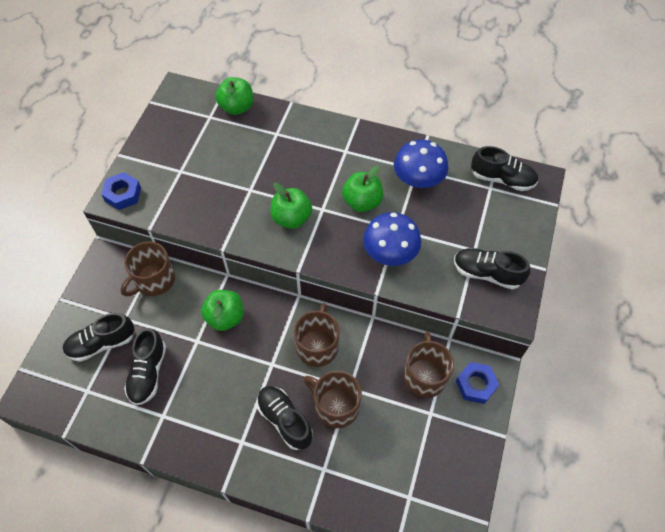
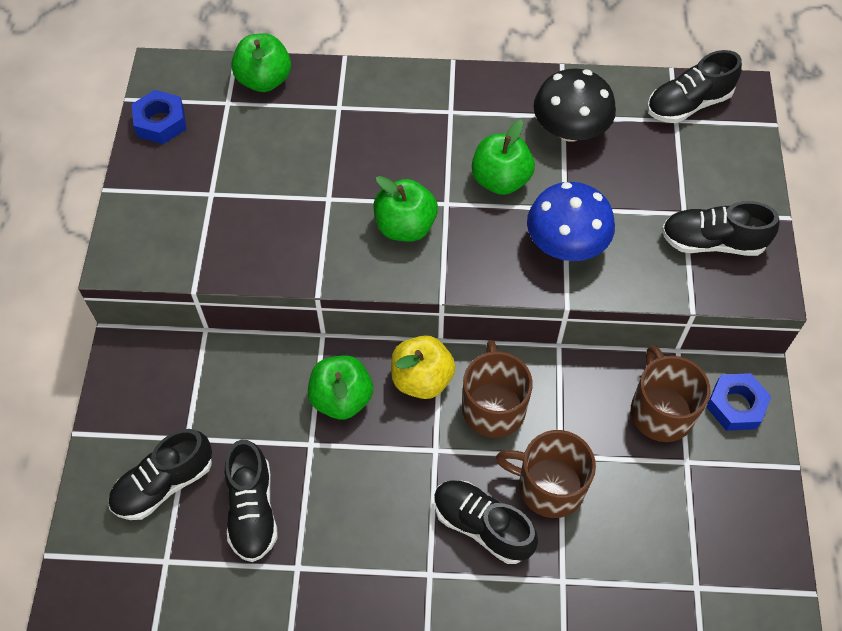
camera: 15 degrees left, 0 degrees up
(123, 194) = (133, 248): blue nut -> blue nut (161, 122)
(154, 280) = (213, 369): brown mug -> none
(279, 317) = (422, 379): none -> yellow apple
(418, 179) = (570, 129): blue mushroom -> black mushroom
(502, 179) = (688, 104): black shoe -> black shoe turned 150 degrees clockwise

